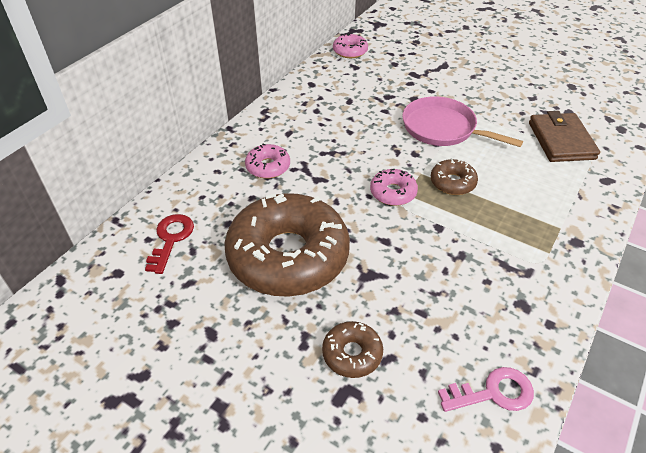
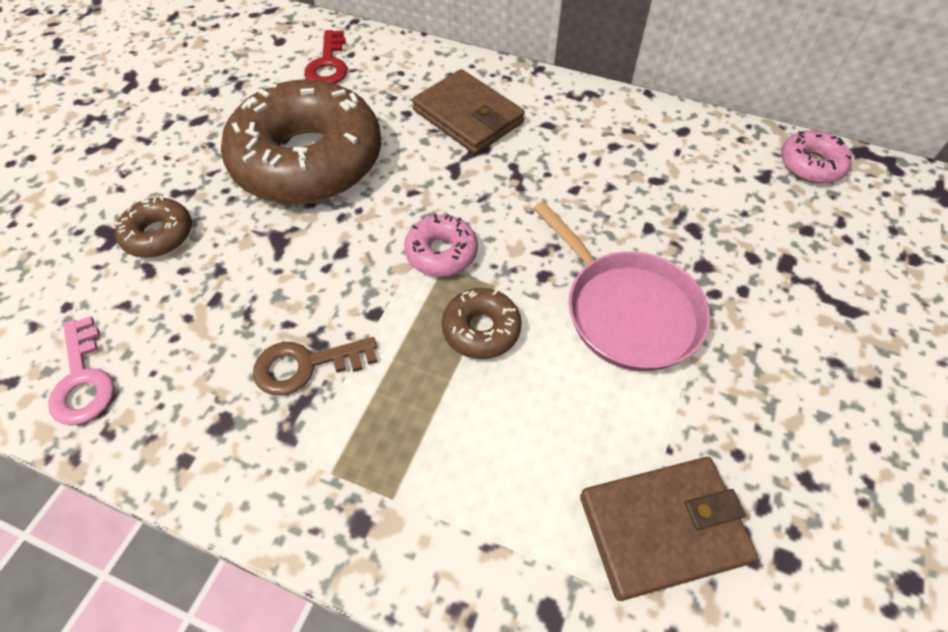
camera: 80 degrees right, 10 degrees up
(171, 239) = (328, 64): red key -> red key turned 90 degrees clockwise
(268, 167) = (468, 116): pink donut -> brown wallet
(442, 128) = (627, 311): pink pan -> pink pan turned 120 degrees clockwise
(478, 261) = (306, 365): none -> brown key

